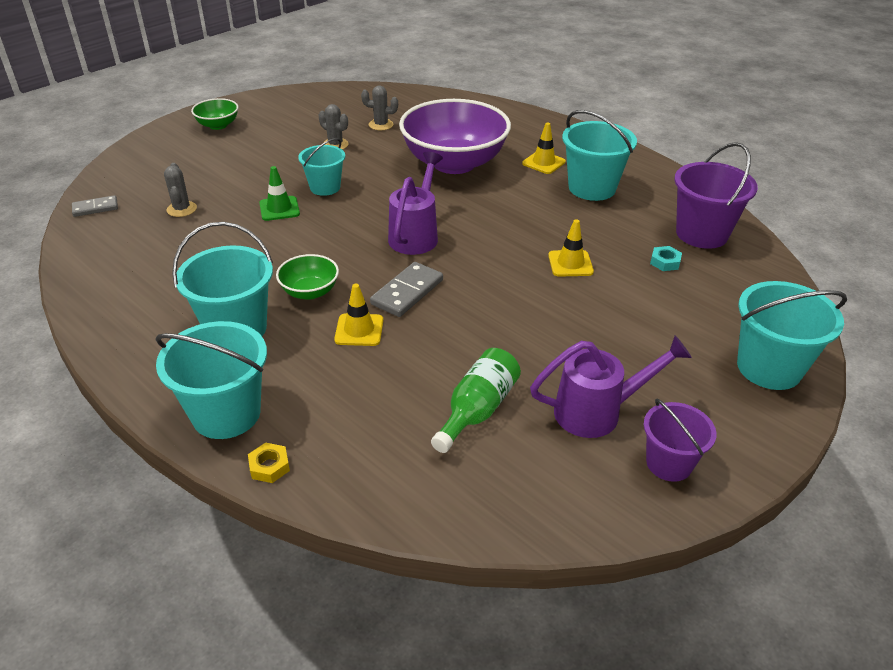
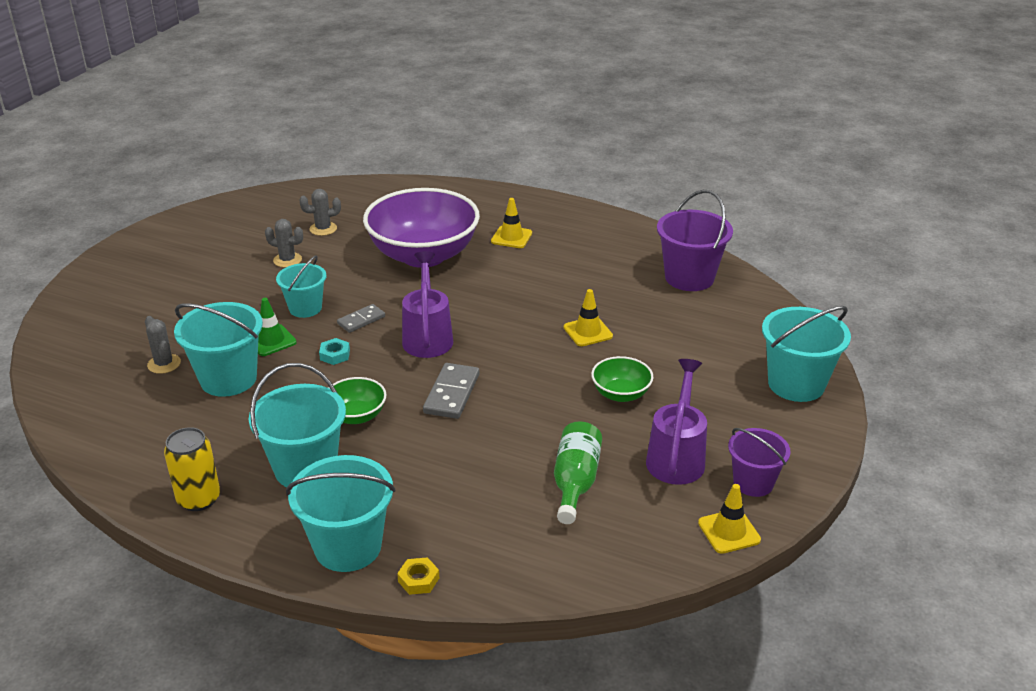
camera: 20 degrees left, 5 degrees down
(95, 208) = (63, 384): grey domino -> grey domino (361, 320)
(131, 332) = (199, 499): none -> yellow can
(218, 125) = (141, 264): green bowl -> green bowl (621, 394)
(359, 330) = (427, 440): yellow traffic cone -> yellow traffic cone (729, 531)
(592, 188) = (570, 254): turquoise bucket -> turquoise bucket (228, 379)
(597, 412) = (676, 457): purple watering can -> purple watering can turned 45 degrees counterclockwise
(665, 262) = (670, 311): turquoise nut -> turquoise nut (335, 355)

